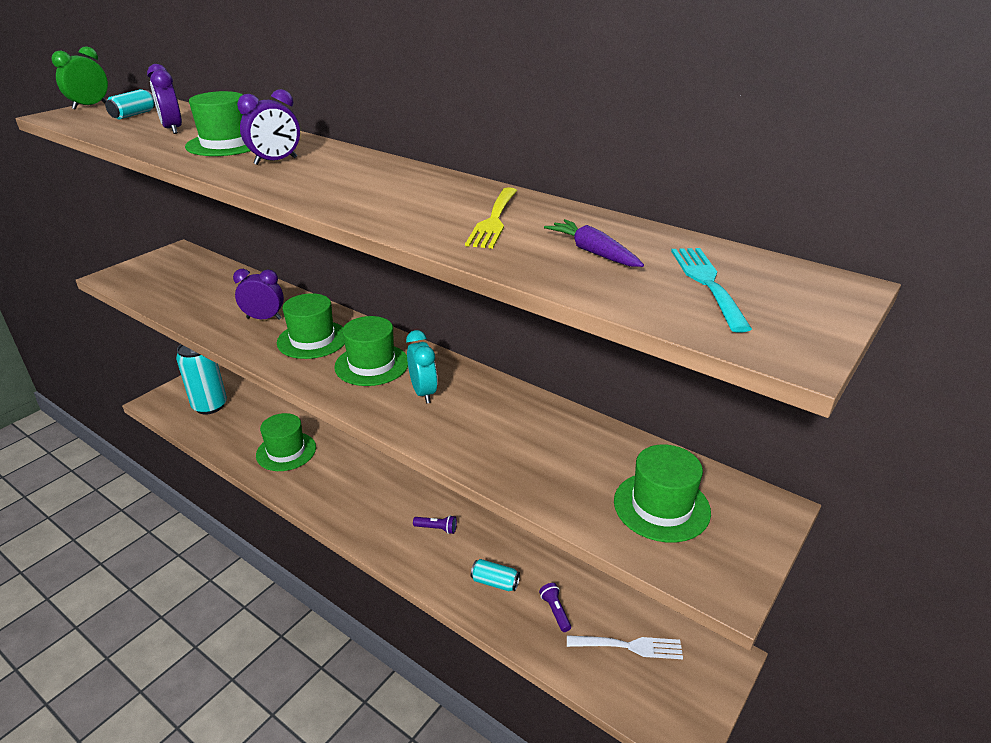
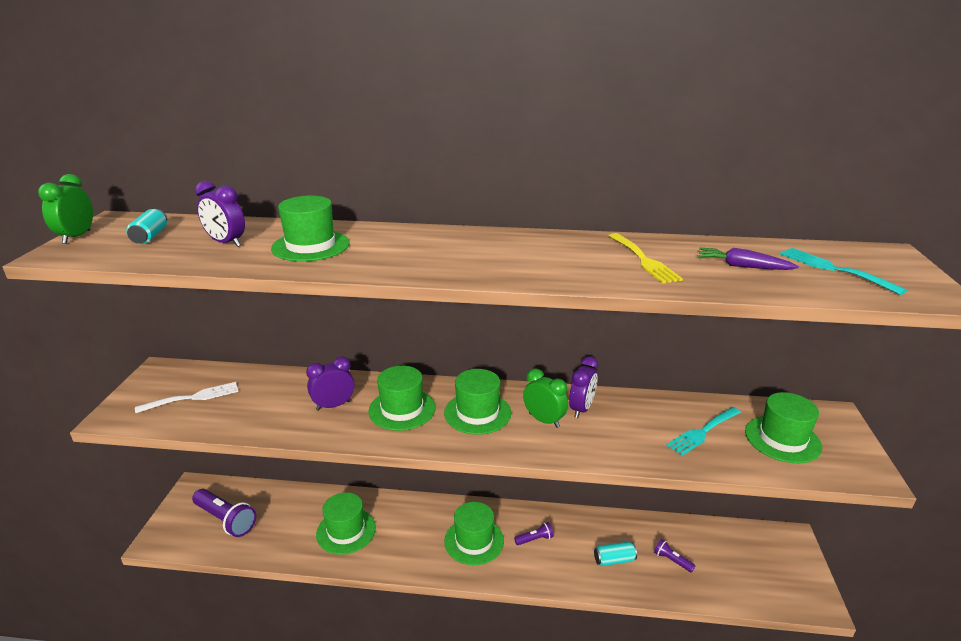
camera: 30 degrees left, 5 degrees down
(210, 406) = (226, 520): turquoise can -> purple flashlight
(276, 161) = (389, 251): purple clock -> purple clock (581, 409)
(381, 505) = (474, 541): none -> green hat
(423, 392) = (544, 420): turquoise clock -> green clock
(575, 463) = (703, 432): none -> turquoise fork
(629, 646) = (736, 561): white fork -> white fork (192, 398)

